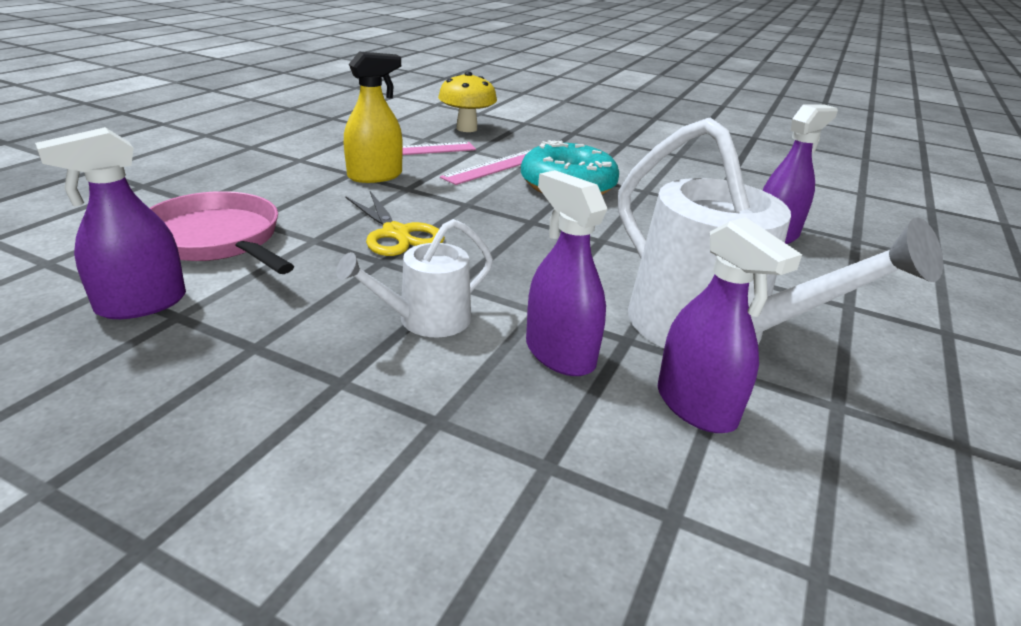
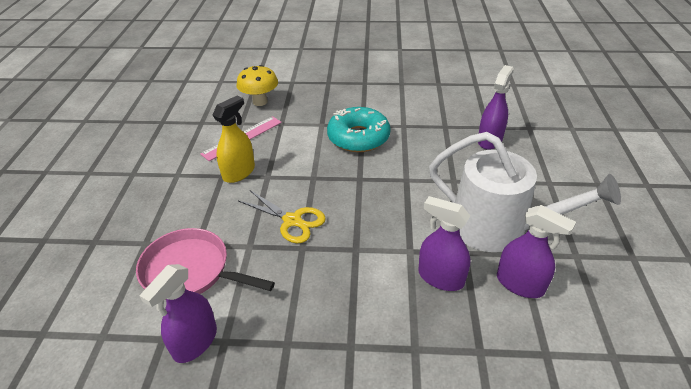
camera: 20 degrees left, 10 degrees up
(426, 320) = (360, 283): white watering can -> none
(497, 166) = (305, 134): pink ruler -> none

